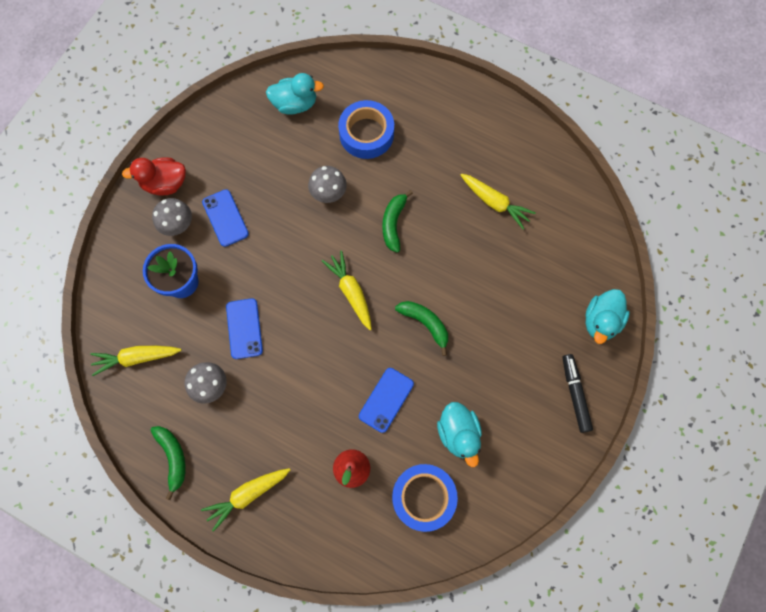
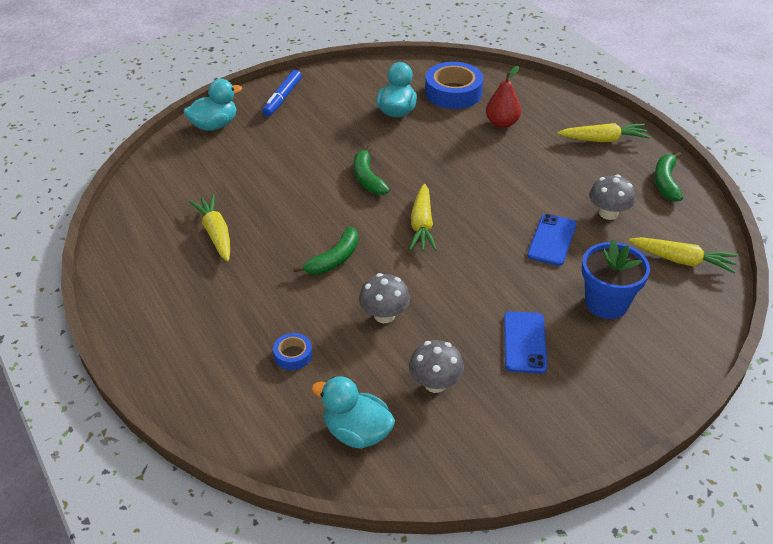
camera: 150 degrees left, 30 degrees down
(165, 184) = (588, 413): red duck -> none
(177, 224) = (589, 360): grey mushroom -> grey mushroom (435, 383)
(366, 134) = (293, 355): blue tape -> blue tape, size x0.49
(386, 400) = (443, 148): blue phone -> none
(575, 394) = (282, 98): black marker -> blue marker

